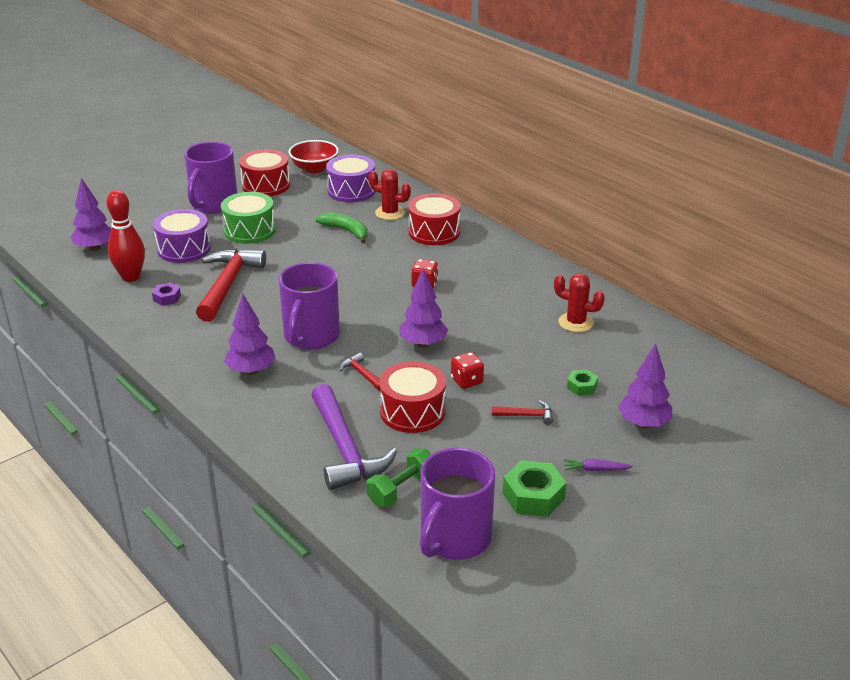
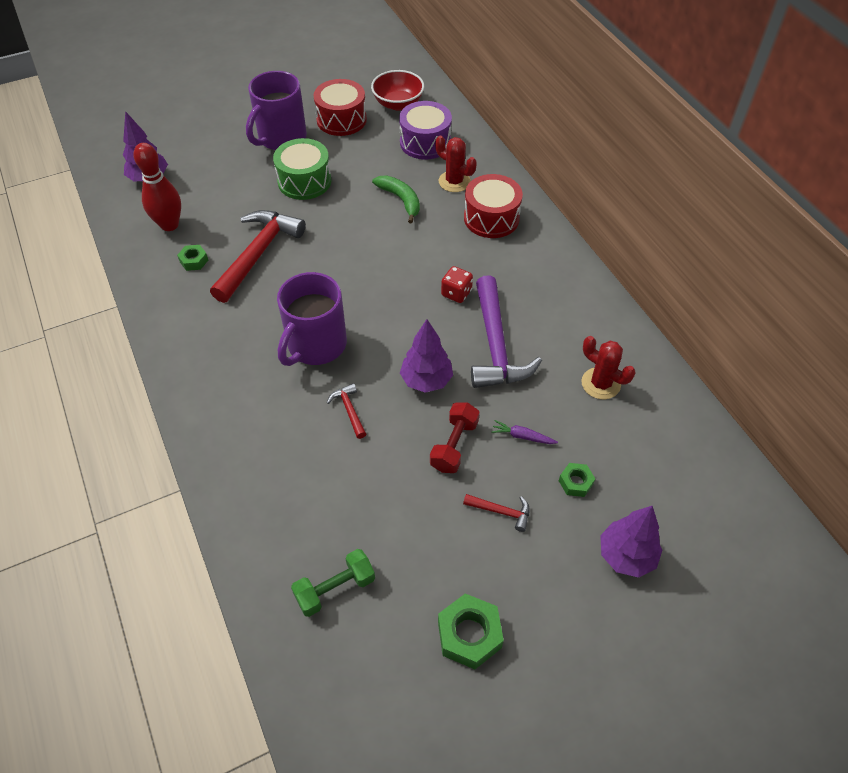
camera: 15 degrees right, 20 degrees up
(167, 298) = (194, 261): purple nut -> green nut
(184, 249) = (232, 195): purple drum -> none
(251, 371) = (241, 381): purple tree -> none
(345, 449) = (297, 516): purple hammer -> purple hammer (496, 345)
(412, 411) = (383, 477): red drum -> none
(454, 539) = (365, 676): purple mug -> none
(466, 381) = (454, 445): red dice -> red dumbbell
(595, 470) = (549, 612): purple carrot -> purple carrot (522, 436)

